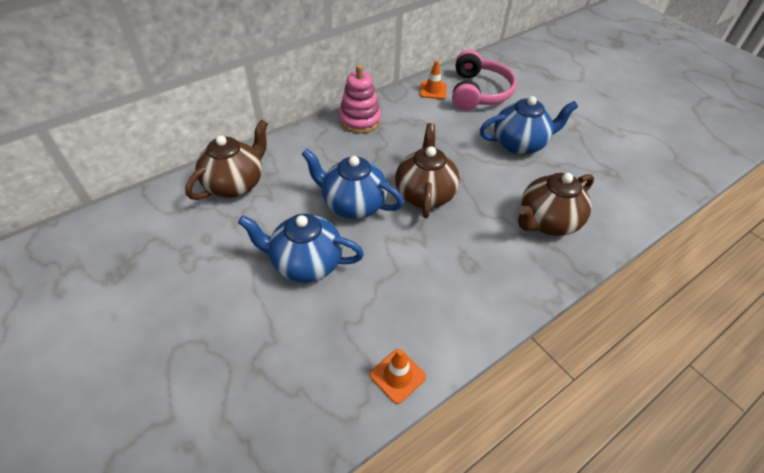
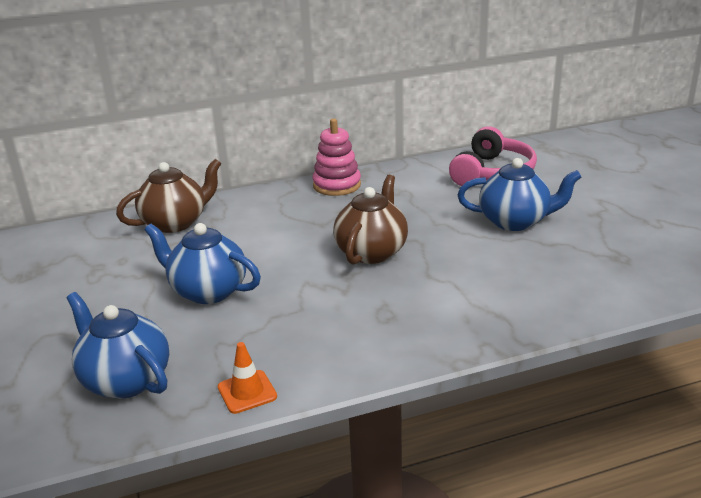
camera: 20 degrees right, 20 degrees down
(353, 204) = (286, 251): blue teapot -> blue teapot (125, 380)
(433, 90) = (437, 167): orange traffic cone -> none
(547, 222) = (504, 292): brown teapot -> none

